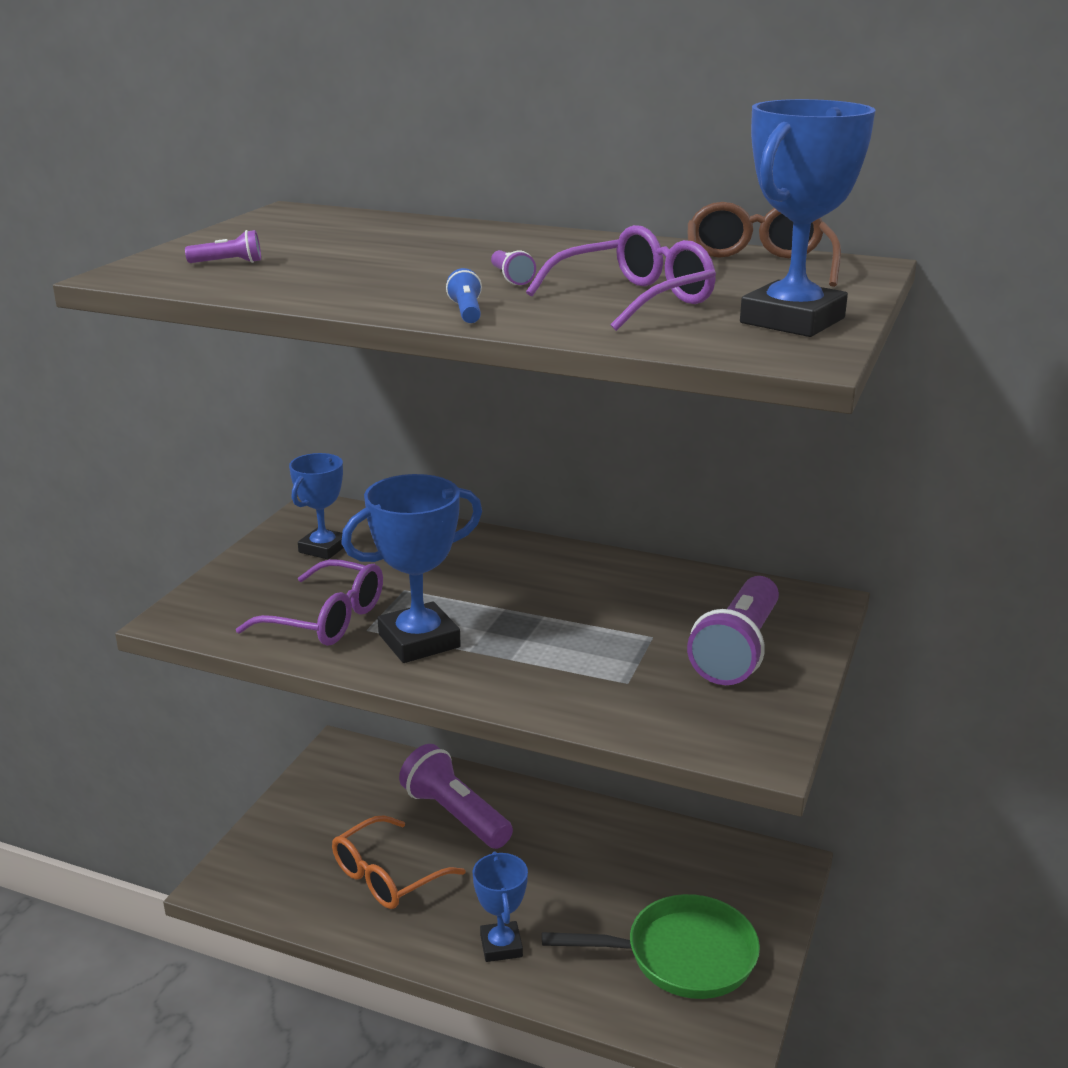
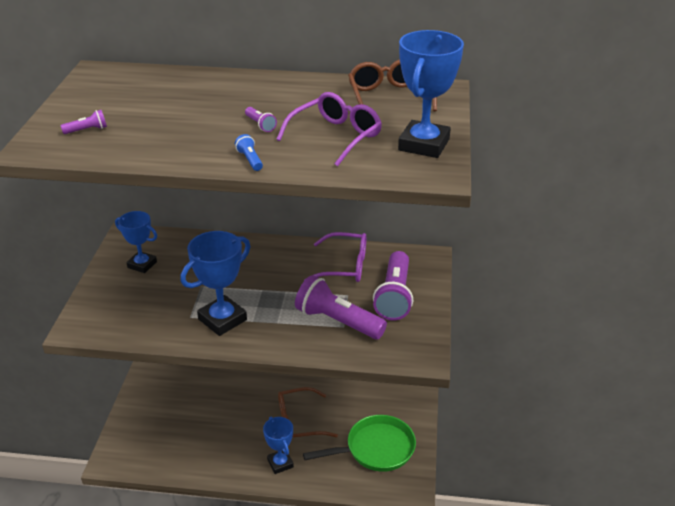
camera: 15 degrees left, 10 degrees up
(323, 548) = (142, 265): blue trophy -> blue trophy turned 75 degrees counterclockwise
(326, 619) = (164, 314): purple glasses -> purple glasses (344, 266)
(388, 876) = (205, 436): orange glasses -> none
(455, 815) = (232, 392): purple flashlight -> purple flashlight (338, 321)
(556, 883) = (299, 421): none -> brown glasses

